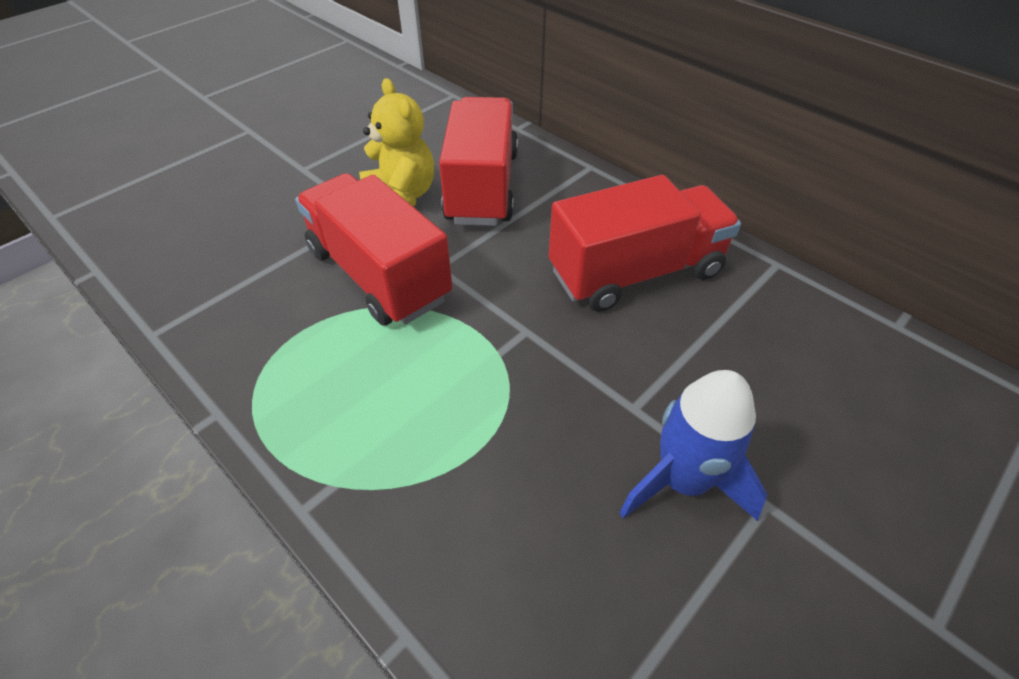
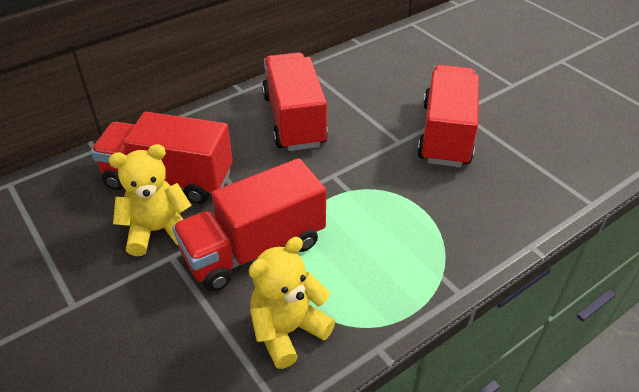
camera: 80 degrees left, 5 degrees down
(255, 323) = (288, 330): none -> yellow teddy bear
(683, 480) = (445, 134): blue rocket -> red truck

